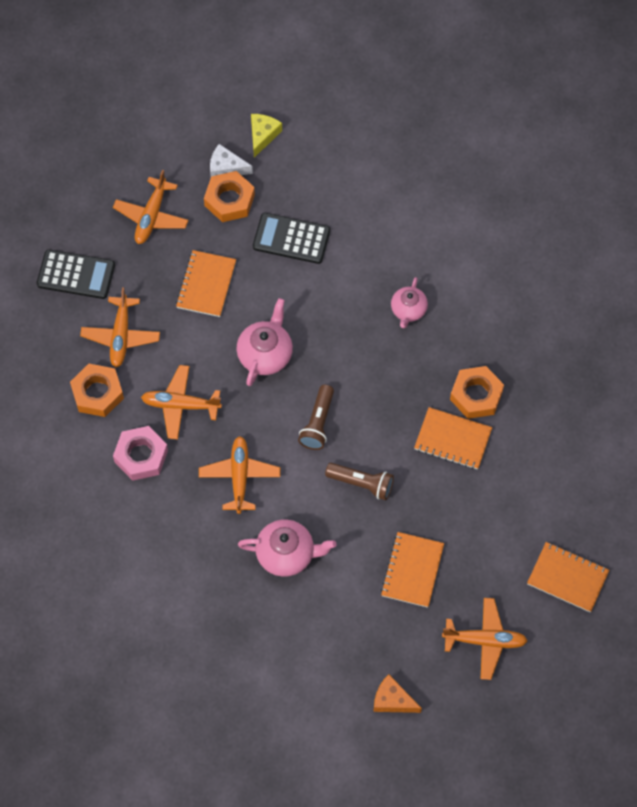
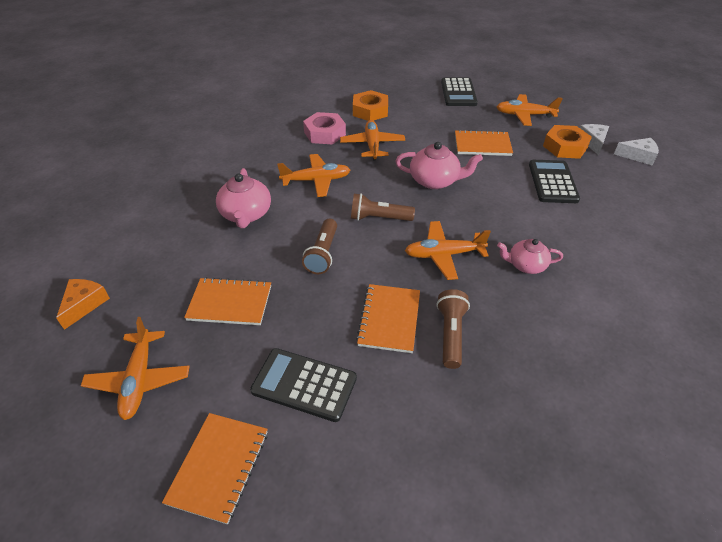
camera: 80 degrees right, 20 degrees down
(121, 336) = (419, 114): orange plane -> orange plane (443, 255)
(263, 135) = (638, 156): yellow cheese -> white cheese
(476, 395) = (450, 334): orange nut -> brown flashlight
(508, 514) = (304, 384): none -> black calculator

